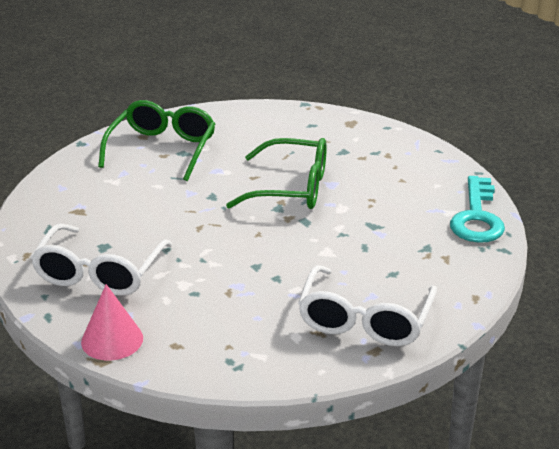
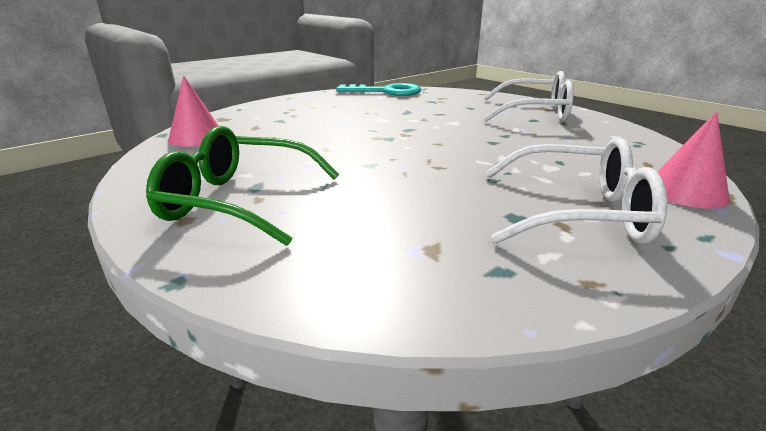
camera: 95 degrees left, 5 degrees down
(292, 188) = (350, 134): green glasses -> none
(294, 119) = (197, 137): none -> pink cone

